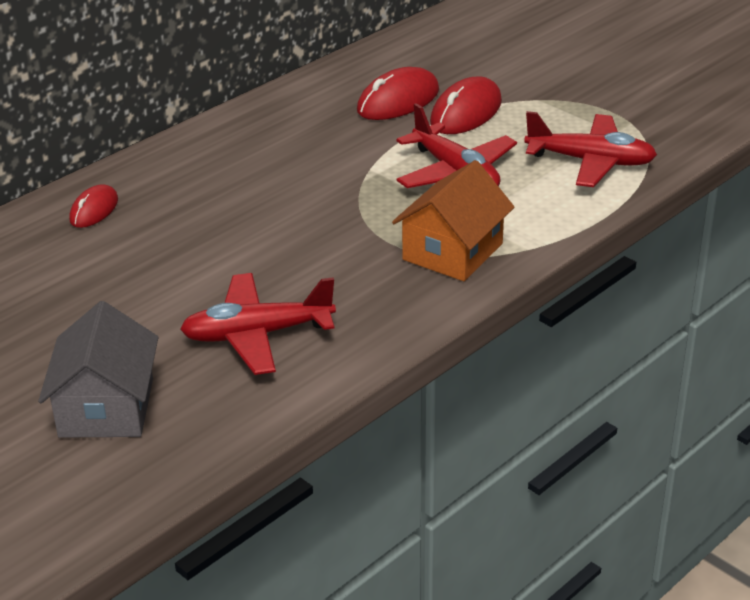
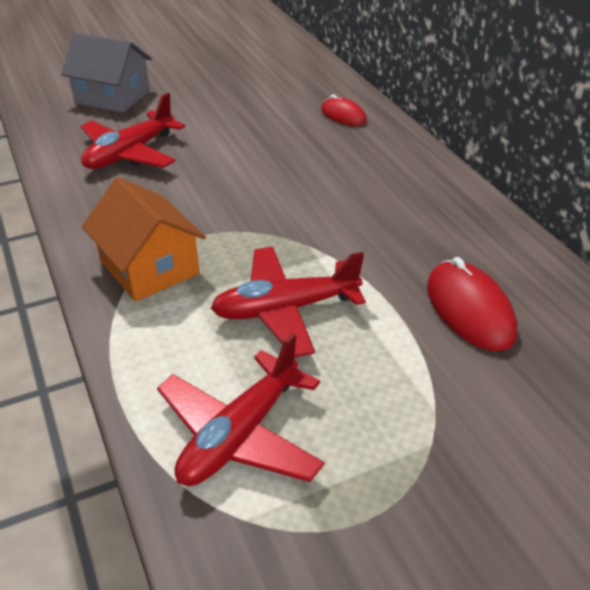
camera: 110 degrees right, 5 degrees up
(257, 335) = (130, 153): red plane -> red plane turned 150 degrees counterclockwise
(466, 112) = (419, 358): red mouse -> none

